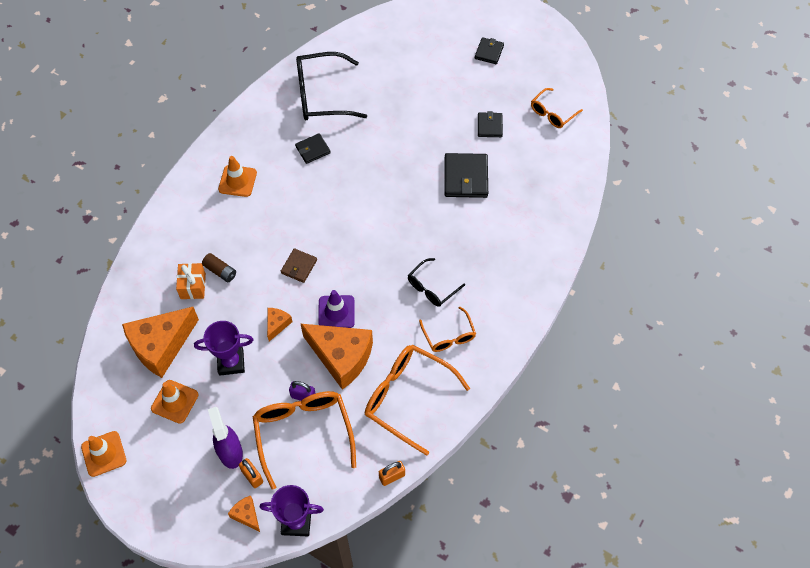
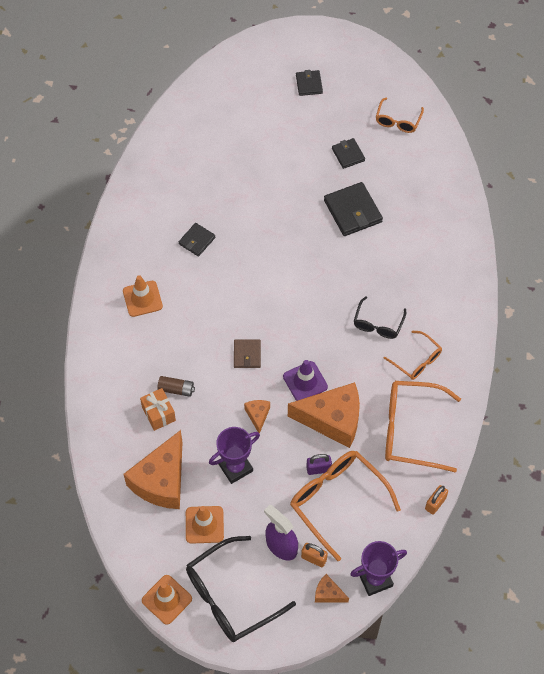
camera: 25 degrees left, 0 degrees up
(321, 95) = (175, 185): black glasses -> black glasses (230, 597)

